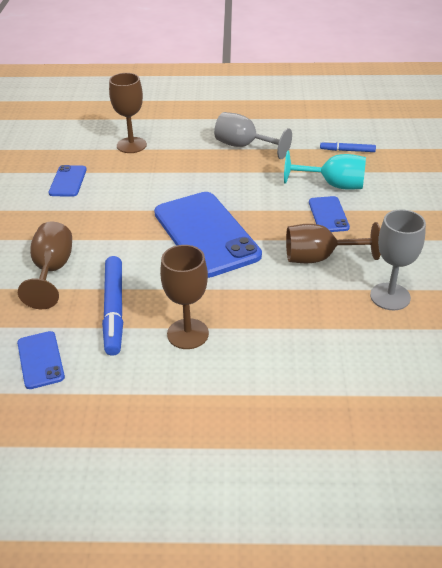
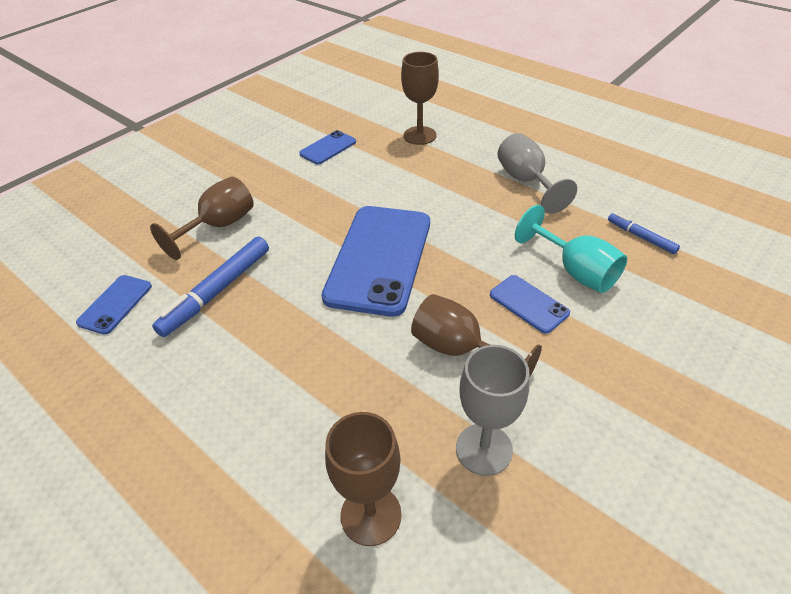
camera: 40 degrees right, 5 degrees up
(188, 334) = (242, 355): brown goblet -> brown goblet (371, 515)
(328, 215) = (528, 304): blue phone -> blue phone turned 75 degrees counterclockwise

